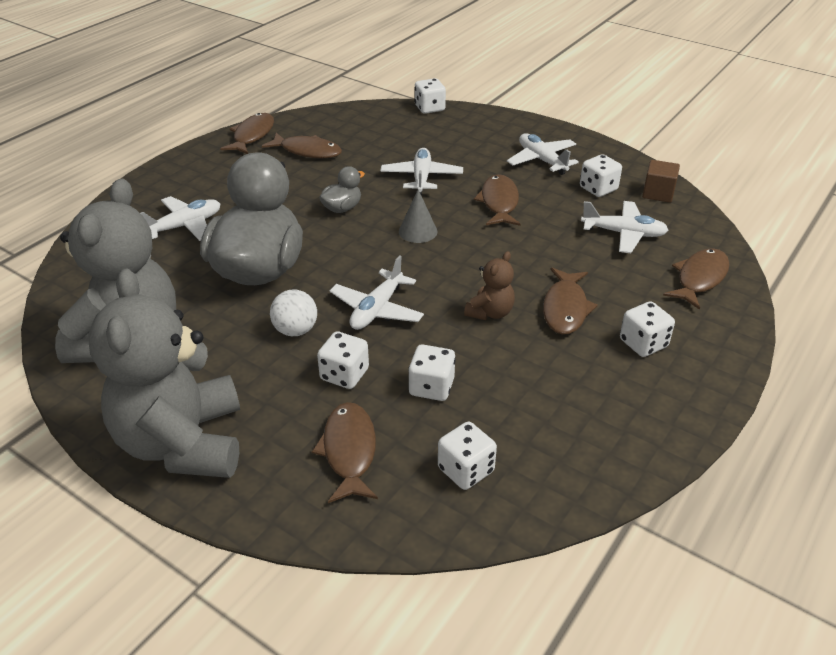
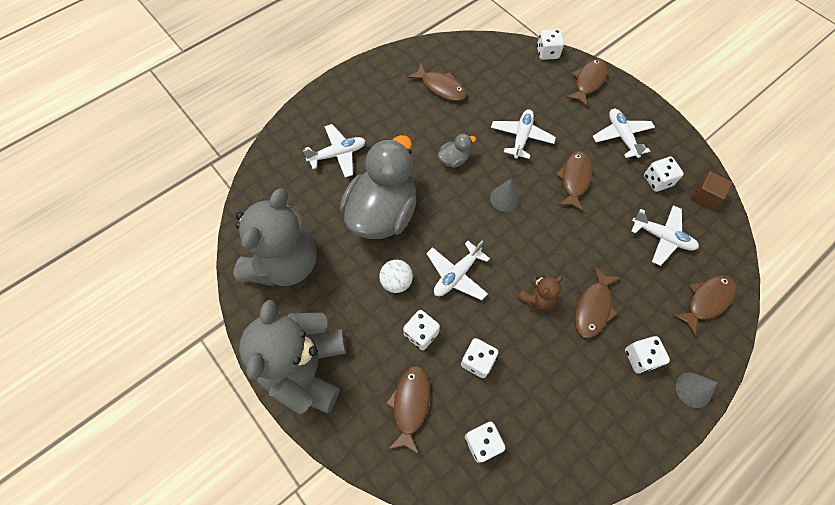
camera: 15 degrees right, 25 degrees up
(252, 135) = (402, 60): brown fish -> brown fish (588, 82)
(720, 360) = (693, 390): none -> grey cone

